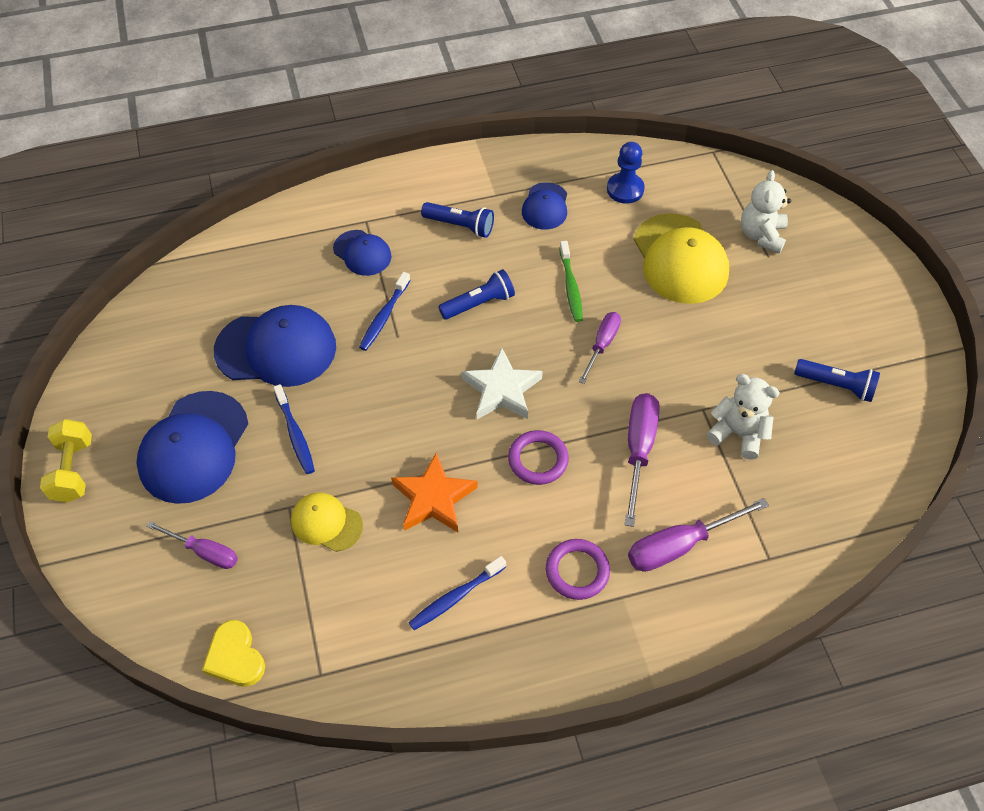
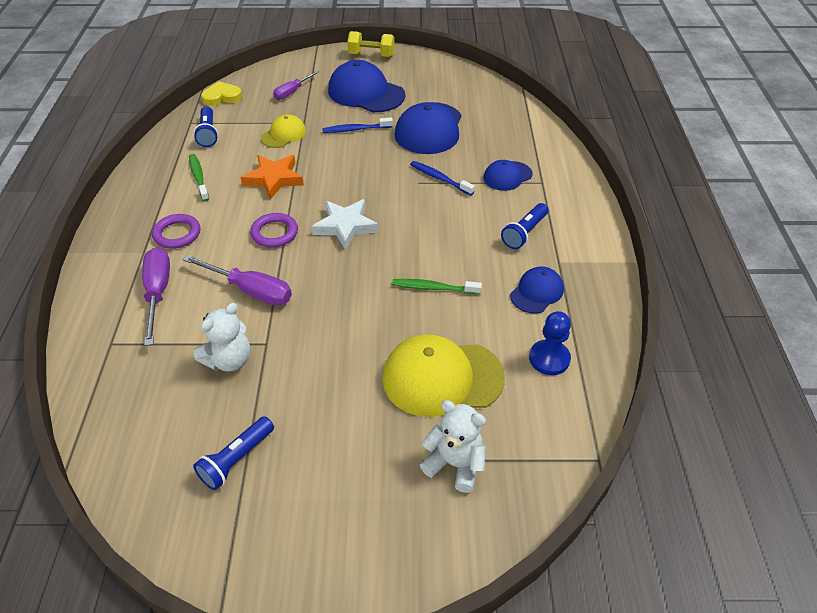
camera: 105 degrees right, 10 degrees down
(456, 597) = (199, 177): blue toothbrush -> green toothbrush
(479, 303) = (434, 229): blue flashlight -> blue flashlight (208, 133)
(545, 206) = (537, 292): blue cap -> blue cap turned 105 degrees clockwise
(602, 345) = (362, 293): purple screwdriver -> none

